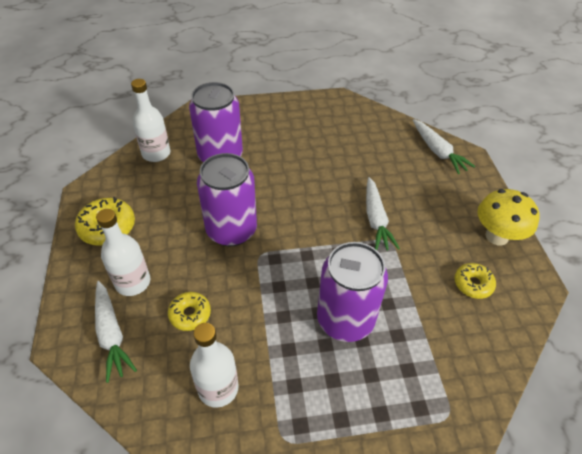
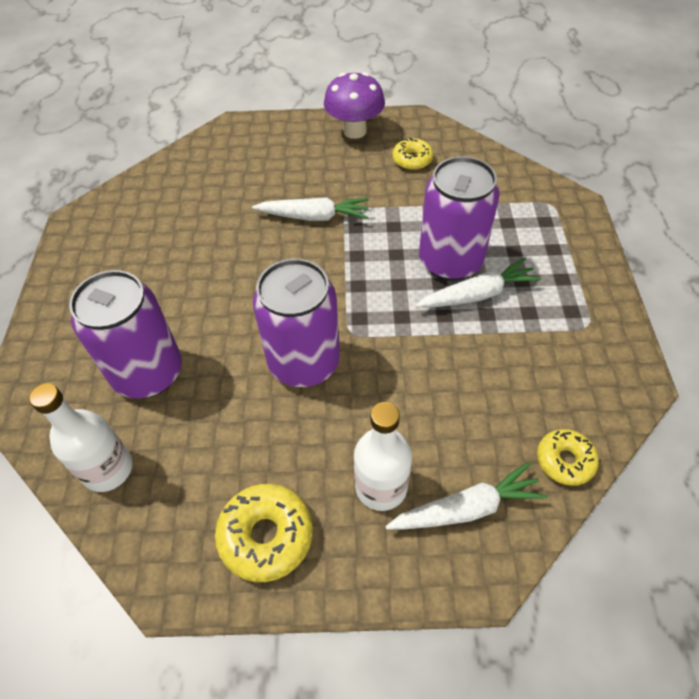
camera: 80 degrees left, 5 degrees up
(190, 314) = (438, 412): yellow donut -> yellow donut (565, 460)
(218, 388) = (537, 382): white bottle -> none
(438, 151) = (218, 147): white carrot -> white carrot (477, 294)
(497, 236) = (354, 131): yellow mushroom -> purple mushroom

